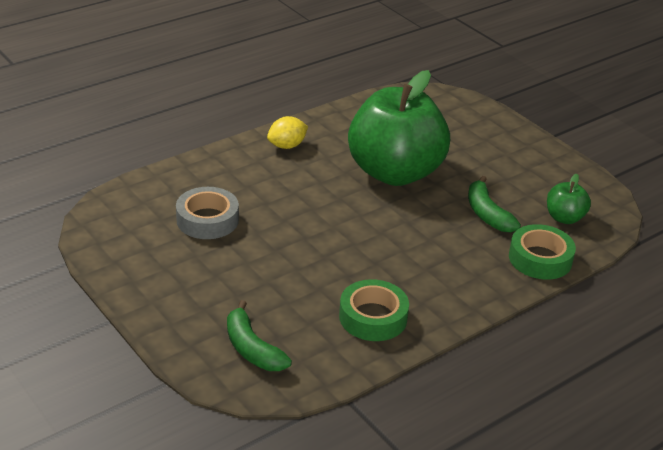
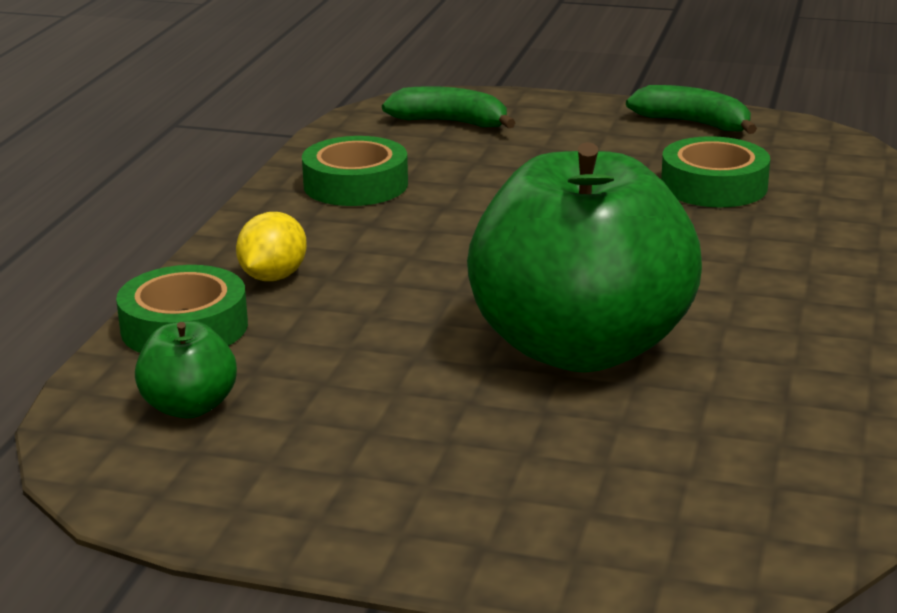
camera: 145 degrees right, 10 degrees down
(207, 220) = (714, 186): grey tape -> green tape
(287, 146) = (814, 308): yellow lemon -> yellow lemon (273, 277)
(487, 214) = (339, 353): green banana -> green banana (693, 123)

